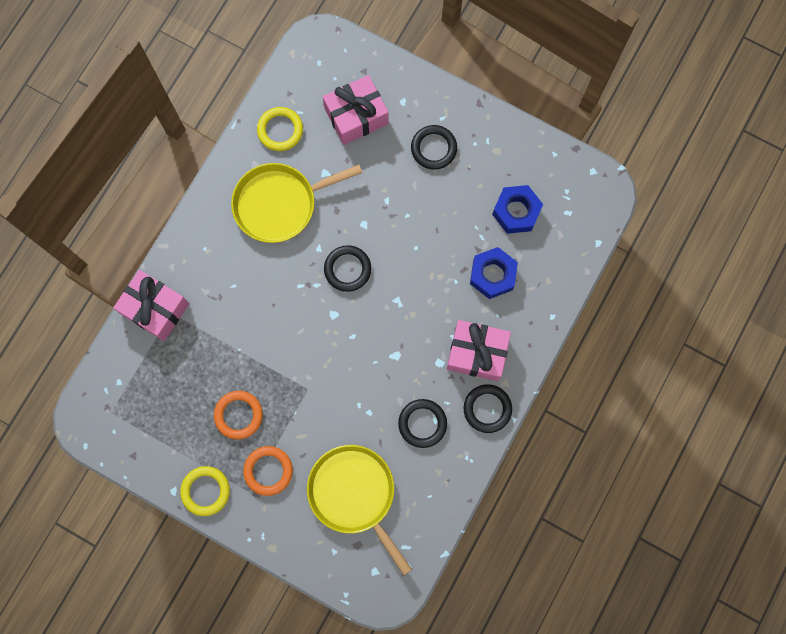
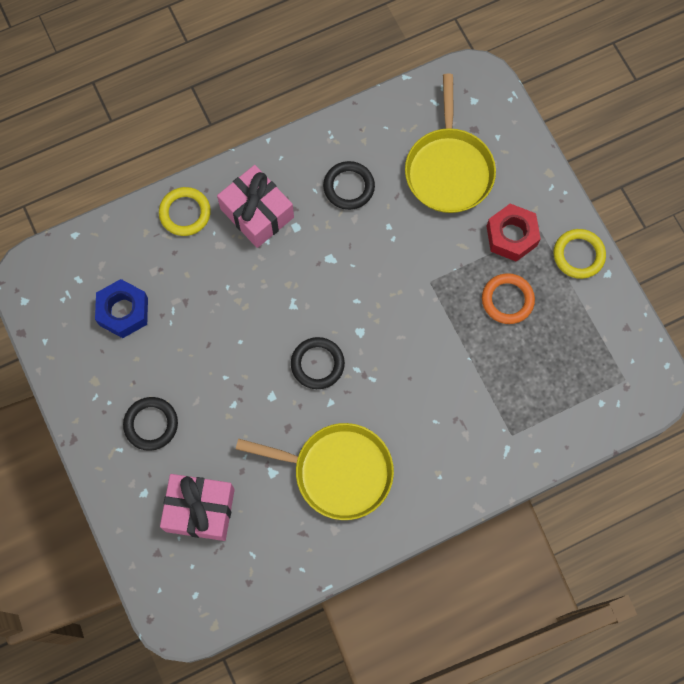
camera: 145 degrees left, 5 degrees down
(155, 308) = (524, 449): pink gift -> none
(268, 471) = (511, 236): orange ring -> red nut
(280, 130) = (285, 548): yellow ring -> yellow ring (185, 213)
(487, 409) = (284, 162): black ring -> none
(492, 275) = (190, 270): blue nut -> none

